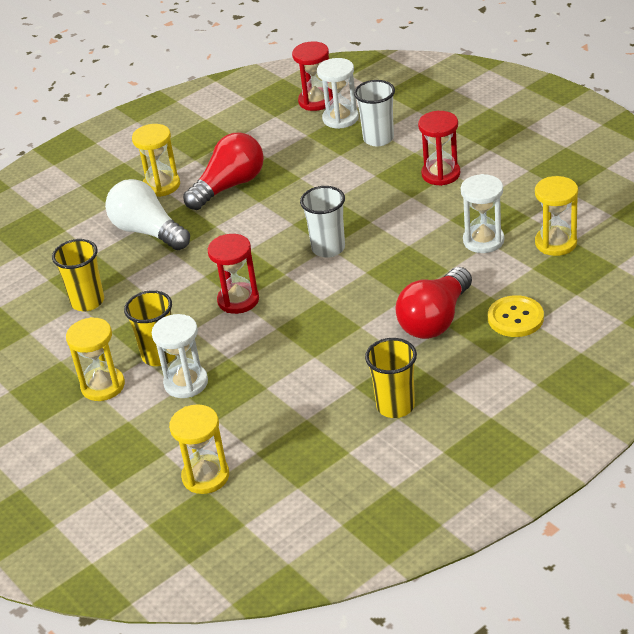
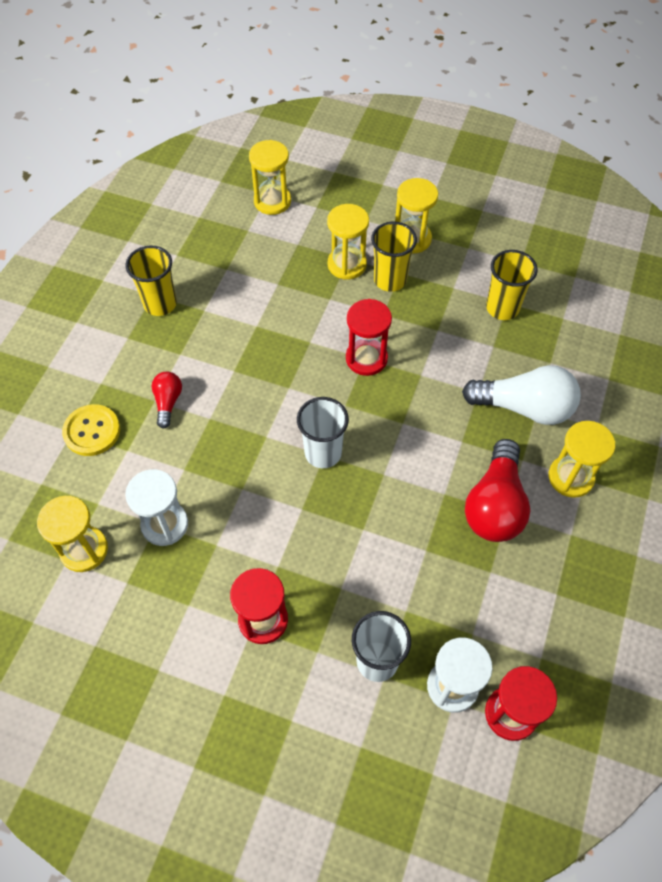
camera: 145 degrees right, 20 degrees up
(186, 383) = (347, 264): white hourglass -> yellow hourglass
(435, 320) = (168, 402): red light bulb -> red light bulb, size x0.52

